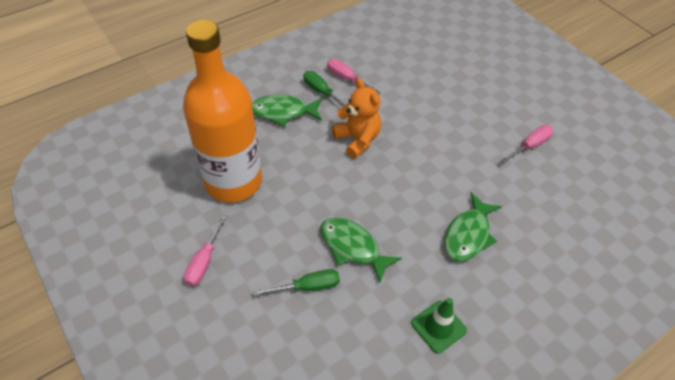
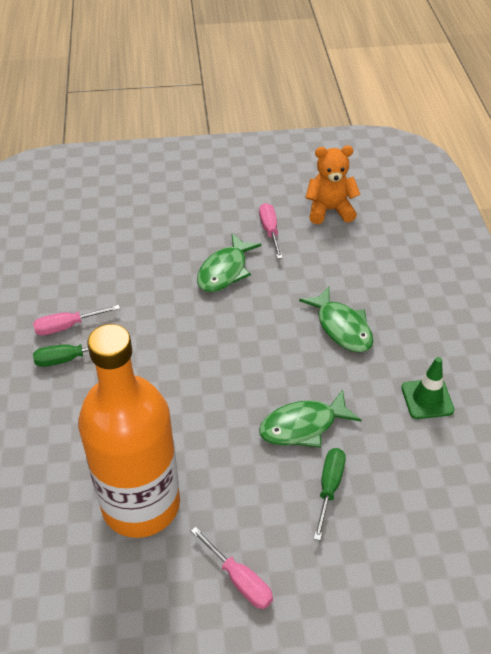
camera: 60 degrees left, 5 degrees down
(283, 112) = (70, 409): green fish -> green fish (225, 271)
(357, 139) = (165, 358): orange teddy bear -> orange teddy bear (329, 210)

